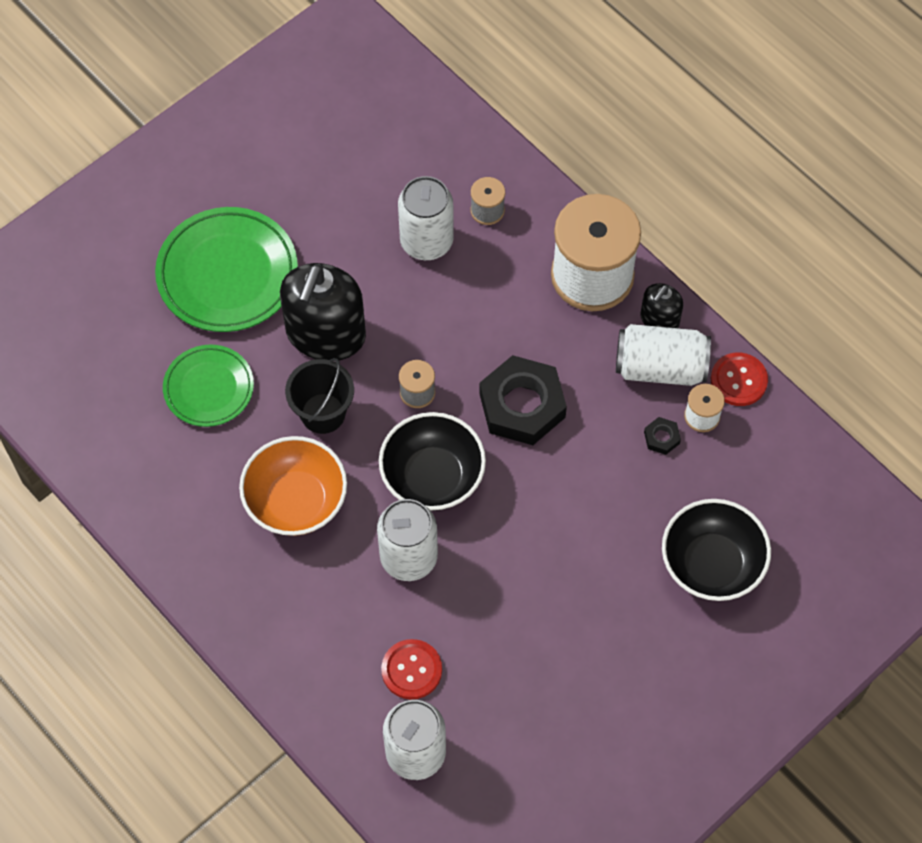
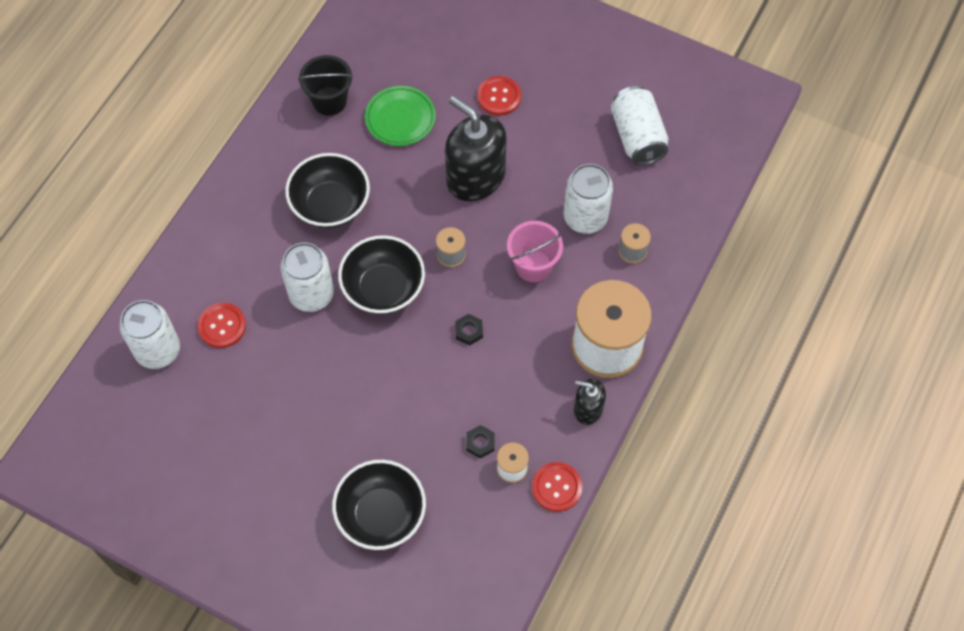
camera: 70 degrees right, 0 degrees up
(227, 274) = (499, 97): green plate -> red button
(296, 501) = (330, 205): orange bowl -> black bowl
(323, 413) = (408, 198): black bucket -> black bucket (329, 101)
(326, 334) = (475, 177): black soap dispenser -> black soap dispenser turned 45 degrees clockwise
(466, 313) = (533, 266): none -> pink bucket
(522, 405) = (469, 331): black nut -> black nut, size x0.42
(660, 367) = (544, 422): white can -> white can (637, 136)

